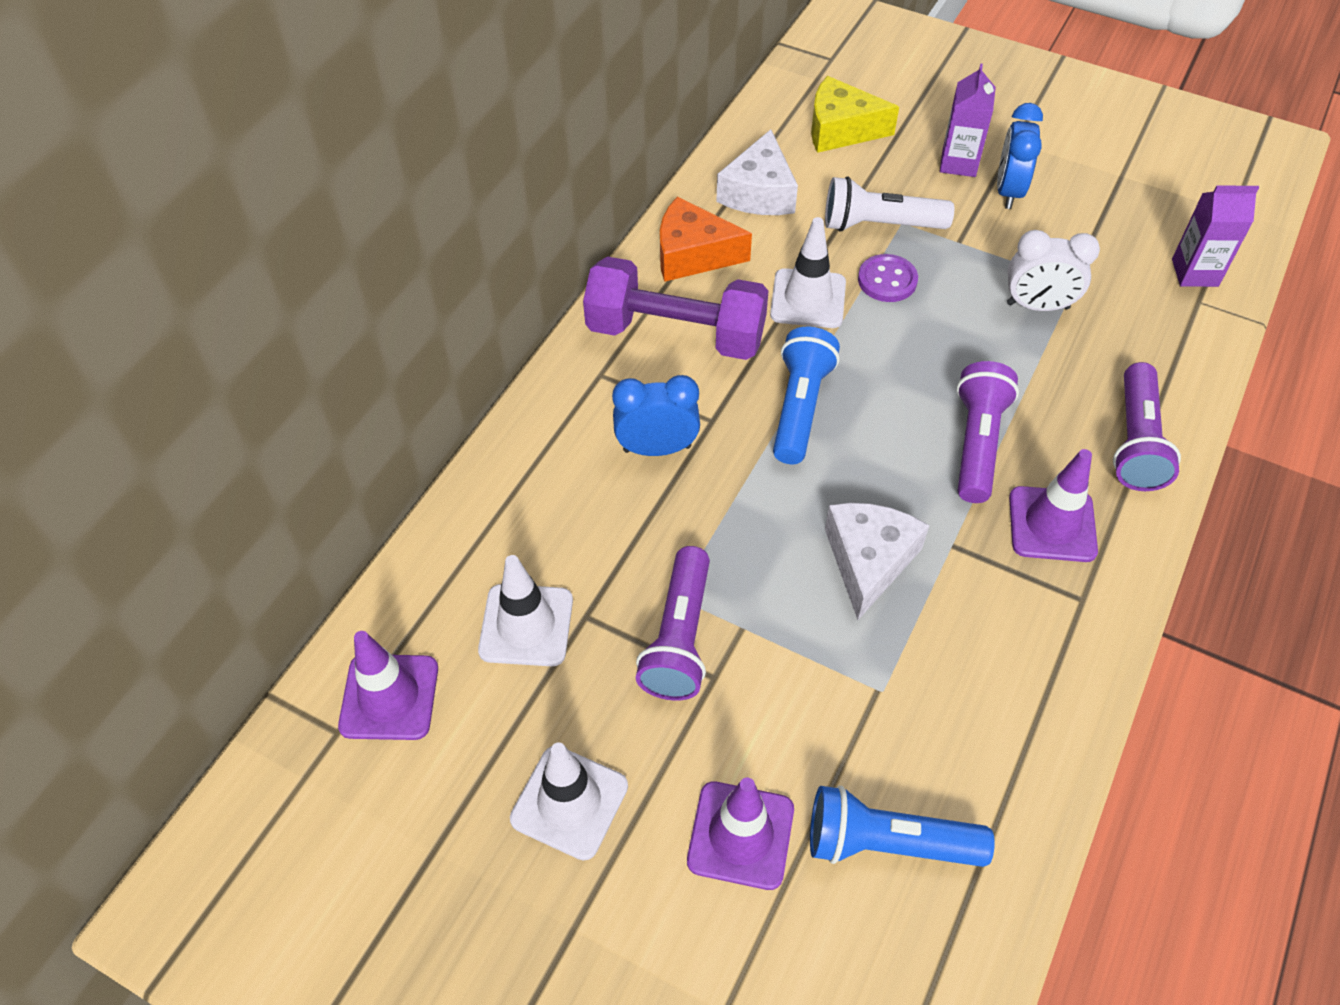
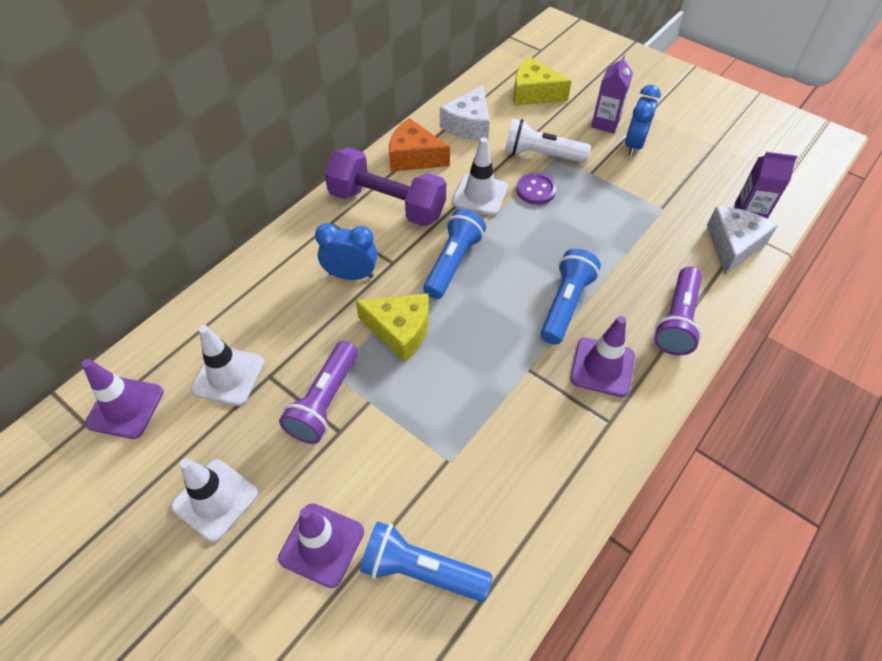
camera: 10 degrees right, 0 degrees up
(754, 519) = (400, 330): none -> yellow cheese
(869, 561) = (468, 371): white cheese -> white cheese (733, 245)
(977, 443) = (565, 304): purple flashlight -> blue flashlight
(1037, 306) = (633, 221): white clock -> none

